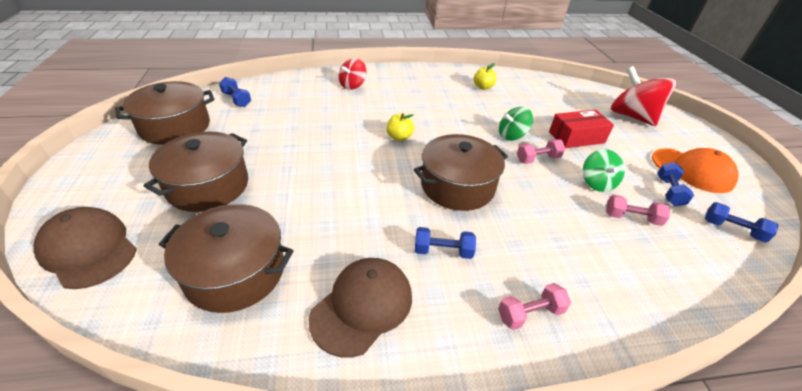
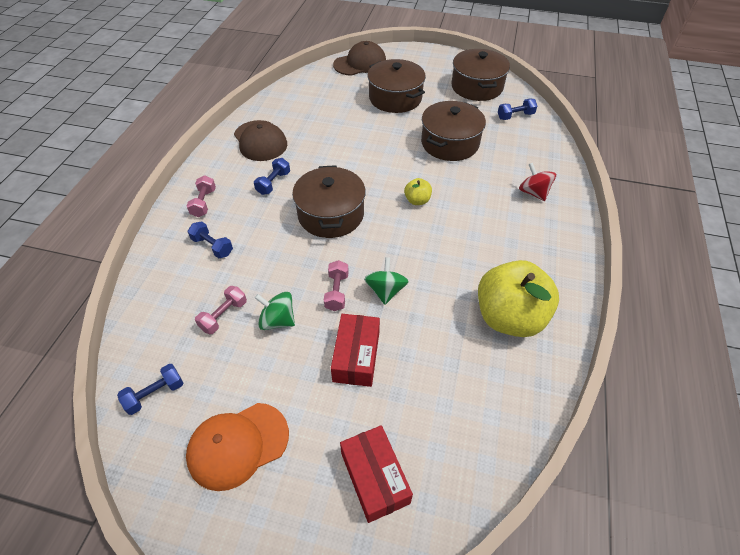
camera: 115 degrees right, 10 degrees up
(235, 272) = (314, 104): brown pot -> brown pot (450, 143)
(483, 87) = (509, 317): yellow apple -> yellow apple, size x2.29
(632, 116) = (375, 477): red spinning top -> red box
(669, 191) = (228, 381): blue dumbbell -> blue dumbbell (212, 246)

